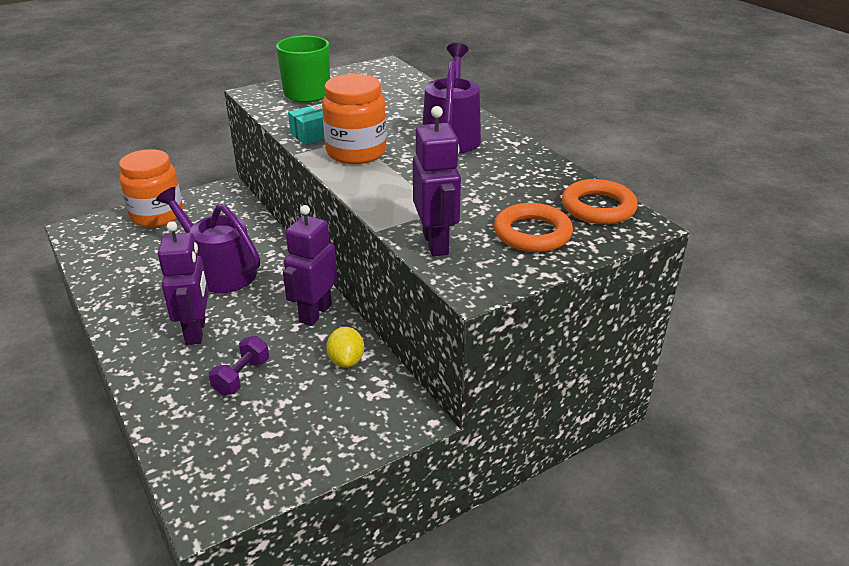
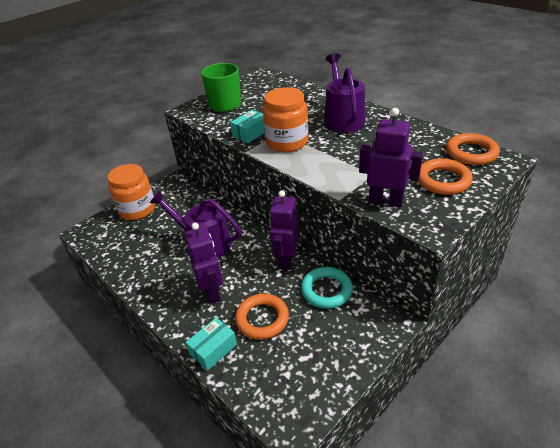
camera: 10 degrees left, 5 degrees up
(160, 398) = (213, 349): none -> turquoise box
(242, 377) = (262, 319): purple dumbbell -> orange ring
(346, 361) = (326, 290): yellow lemon -> turquoise ring
(436, 243) = (385, 201): purple robot -> purple robot turned 45 degrees counterclockwise

